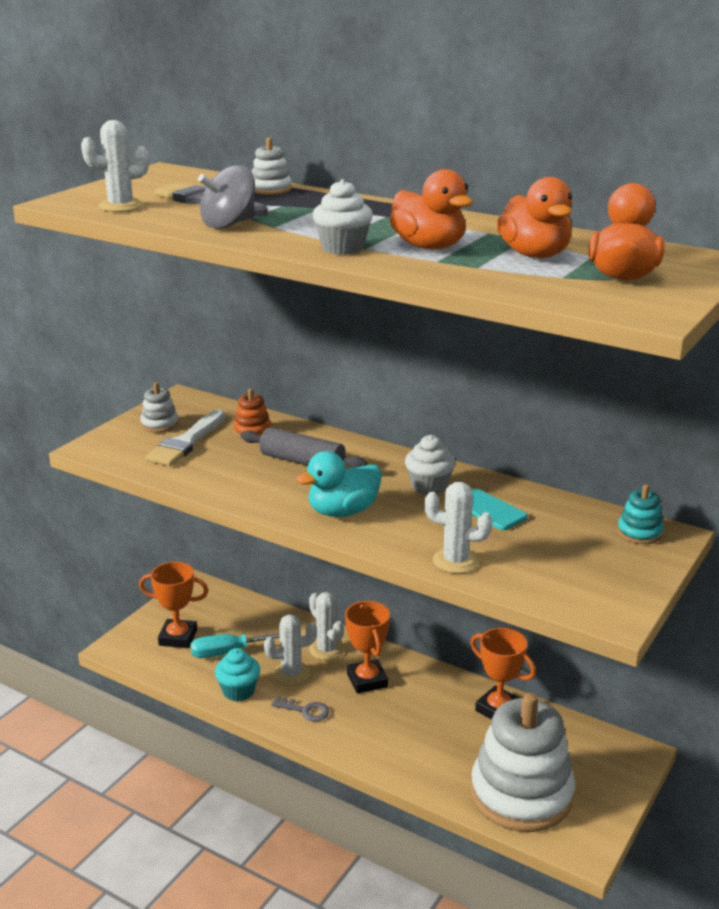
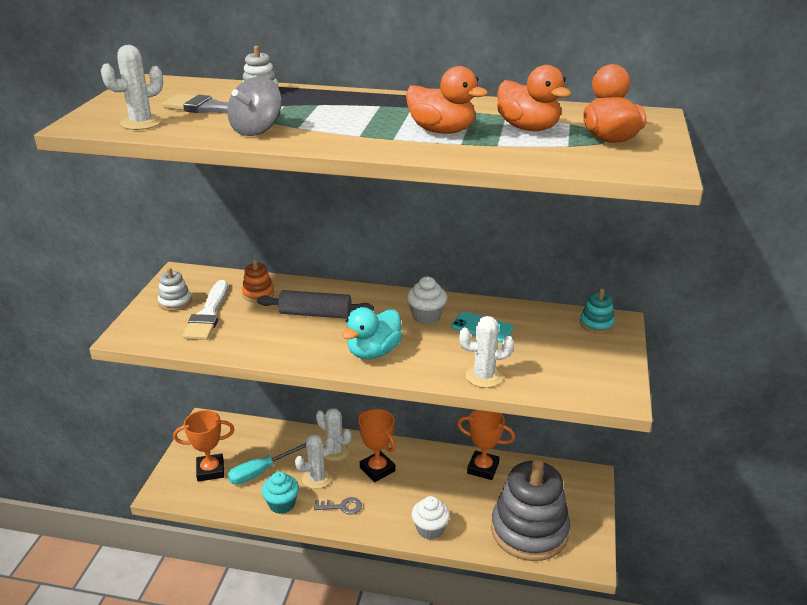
camera: 20 degrees left, 5 degrees up
(342, 248) = (375, 141): white cupcake -> white cupcake (430, 529)
(521, 794) = (529, 531): white stacking toy -> grey stacking toy

